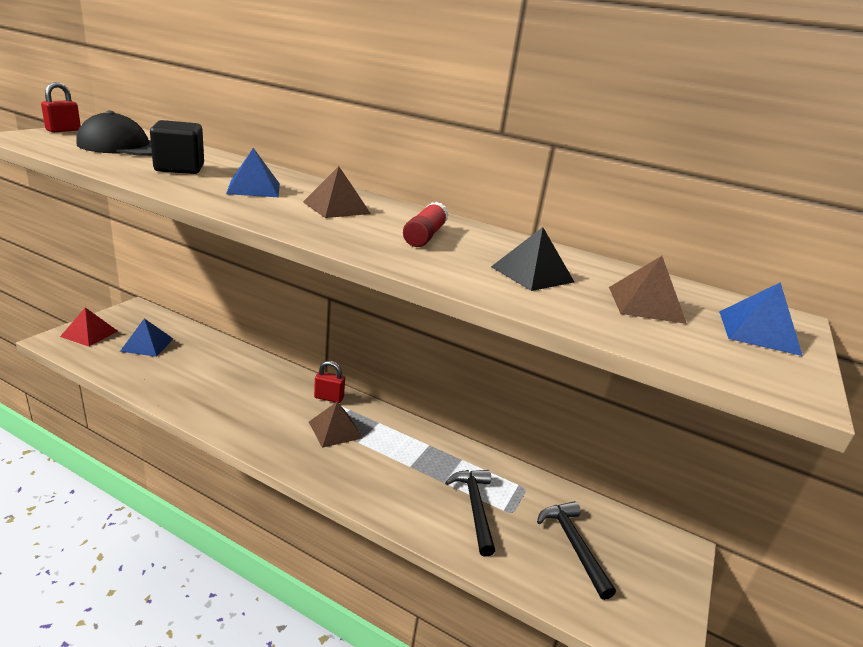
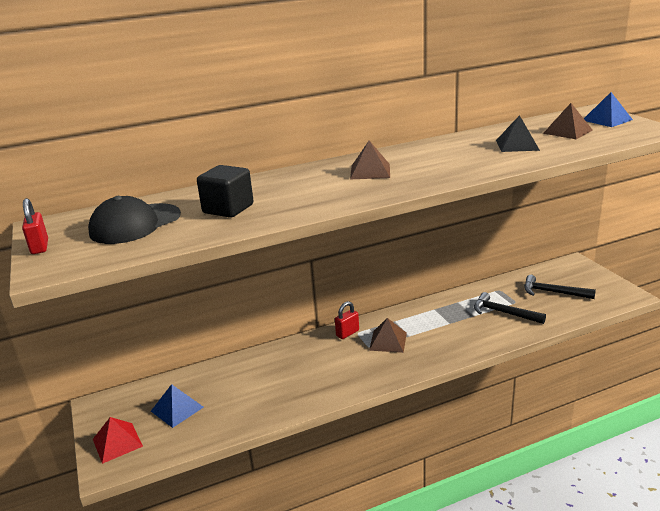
camera: 45 degrees left, 0 degrees up
(253, 188) = (306, 190): blue pyramid -> none
(425, 236) = (442, 157): red glue stick -> none

